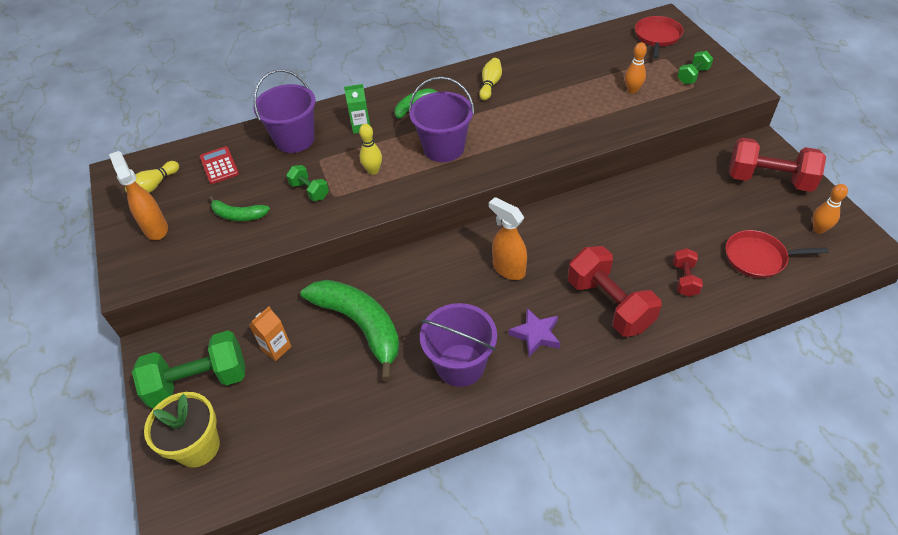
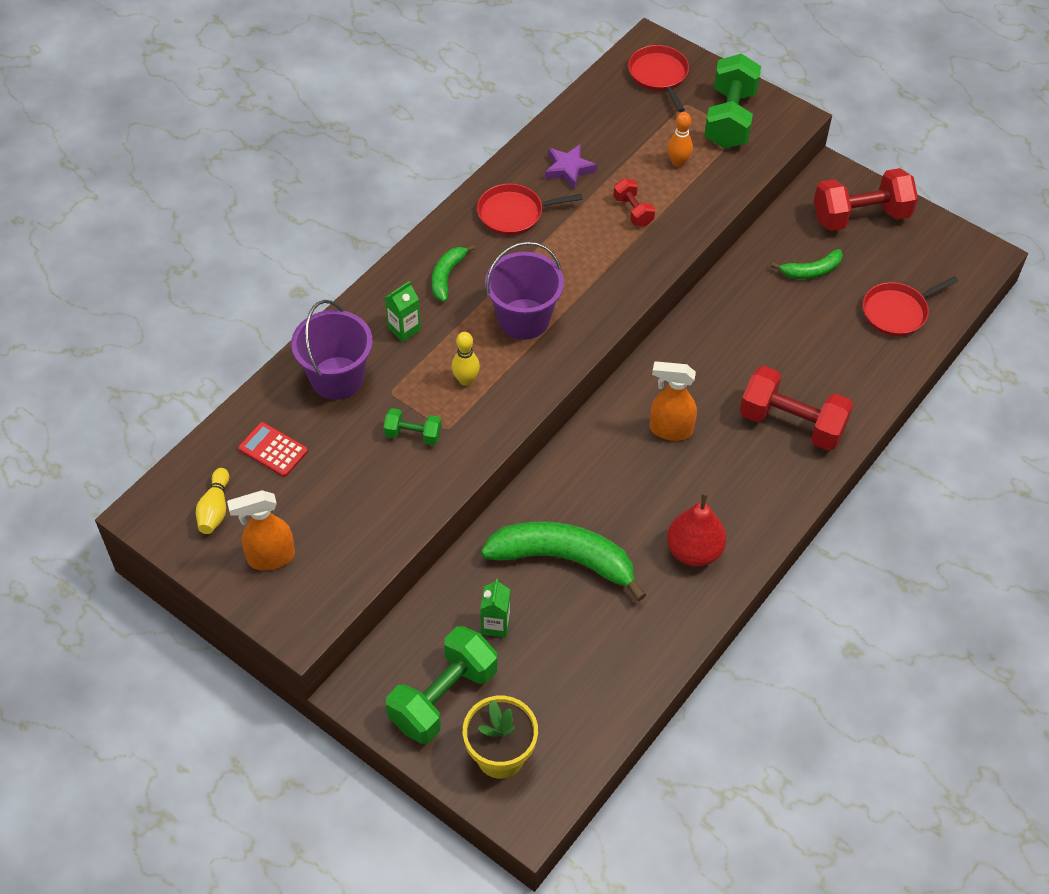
camera: 35 degrees left, 5 degrees up
(156, 228) = (270, 558): orange spray bottle -> orange spray bottle turned 45 degrees counterclockwise
(238, 215) = (355, 499): green banana -> green banana (811, 271)
(276, 348) = (495, 625): orange carton -> green carton
(460, 365) = (694, 551): purple bucket -> red pear
(490, 85) = (514, 213): yellow bowling pin -> red pan
(536, 335) = (744, 487): purple star -> purple star (569, 169)
(684, 279) = (844, 365): red dumbbell -> red dumbbell (633, 211)
(693, 76) = (730, 119): green dumbbell -> green dumbbell, size x1.97
(819, 229) = (934, 256): orange bowling pin -> none

